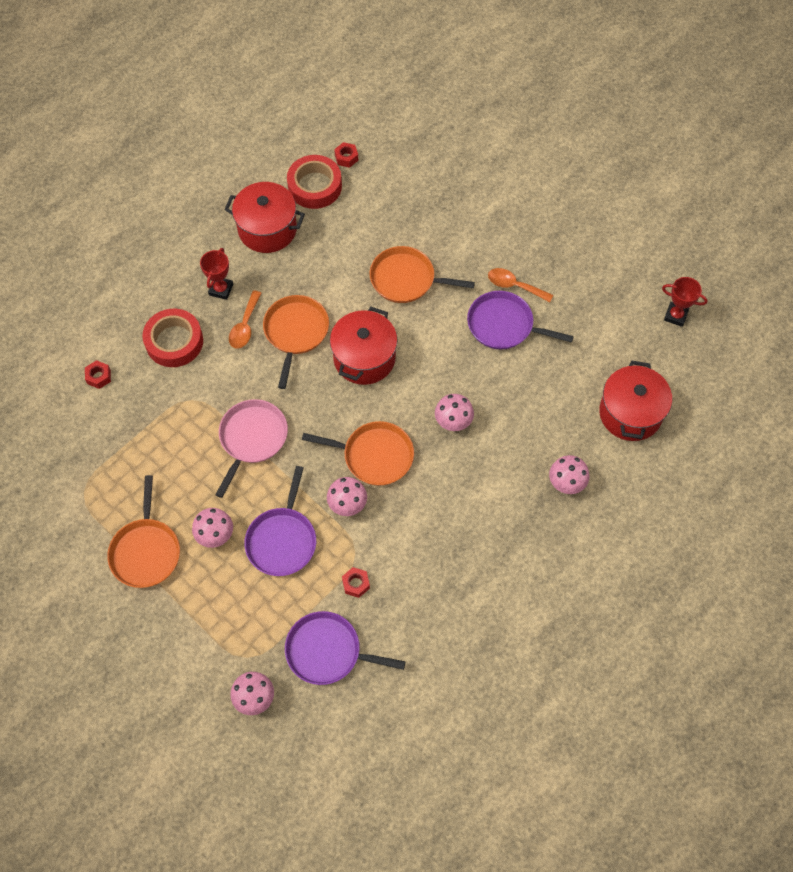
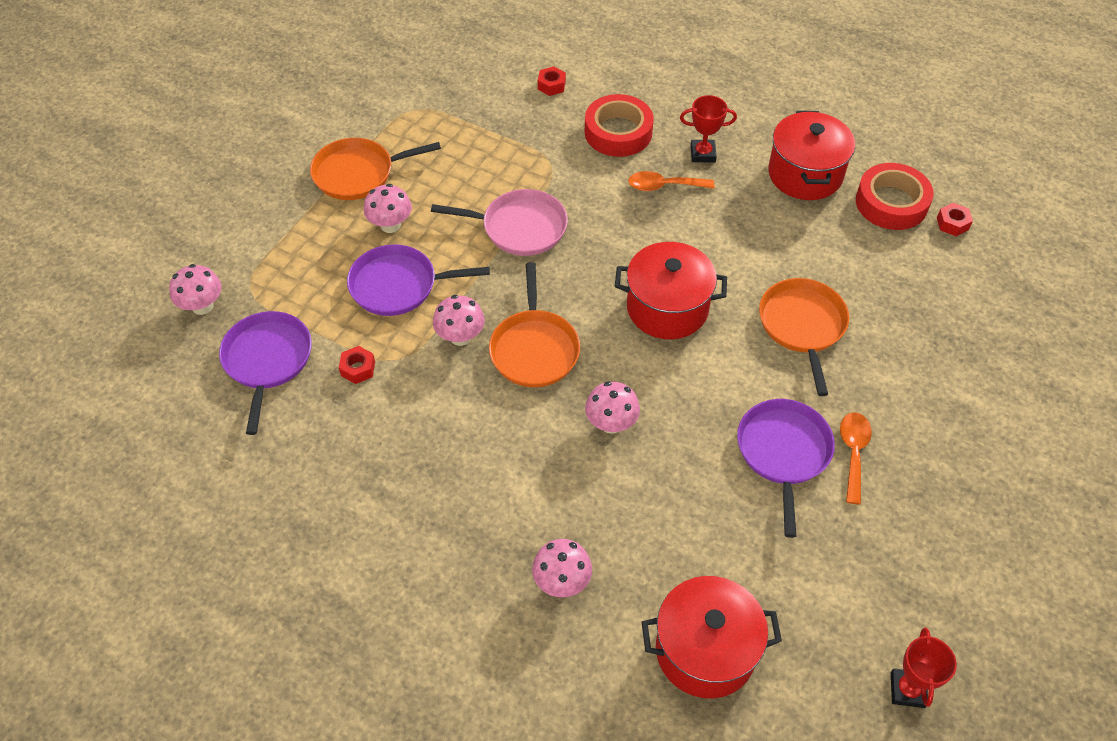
camera: 75 degrees right, 10 degrees down
(295, 332) = (675, 233): orange pan -> none

